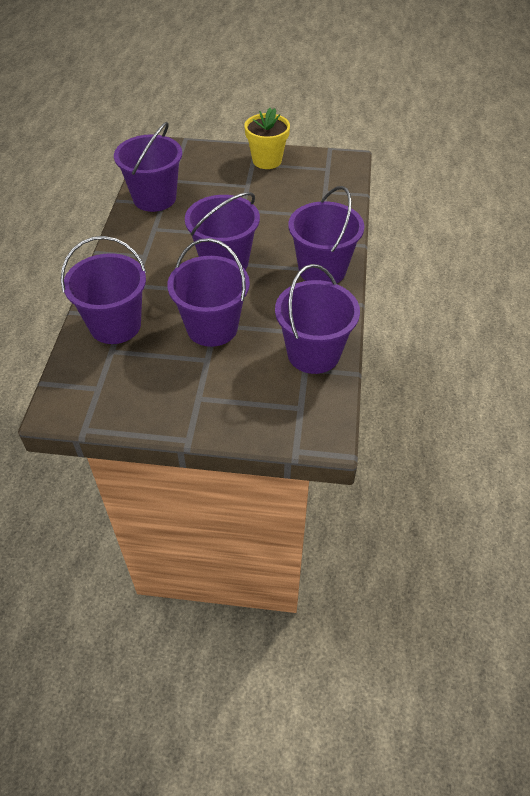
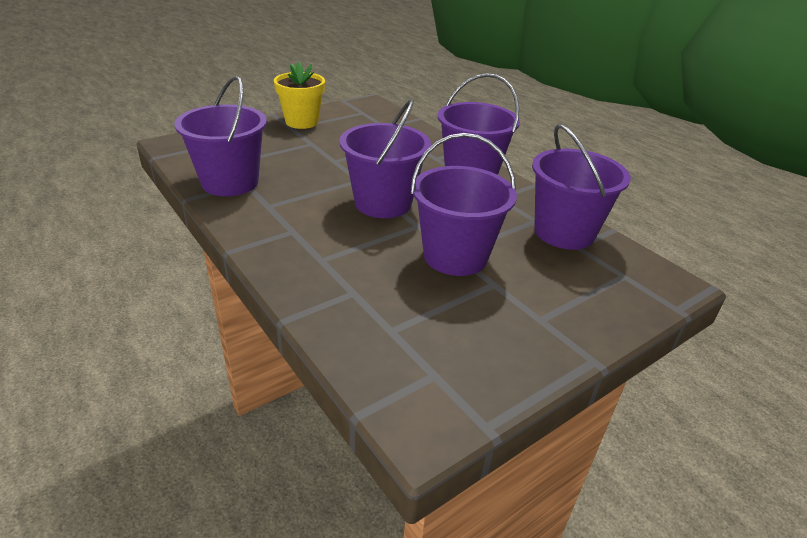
camera: 45 degrees left, 15 degrees down
(115, 325) = (357, 304): purple bucket -> none

